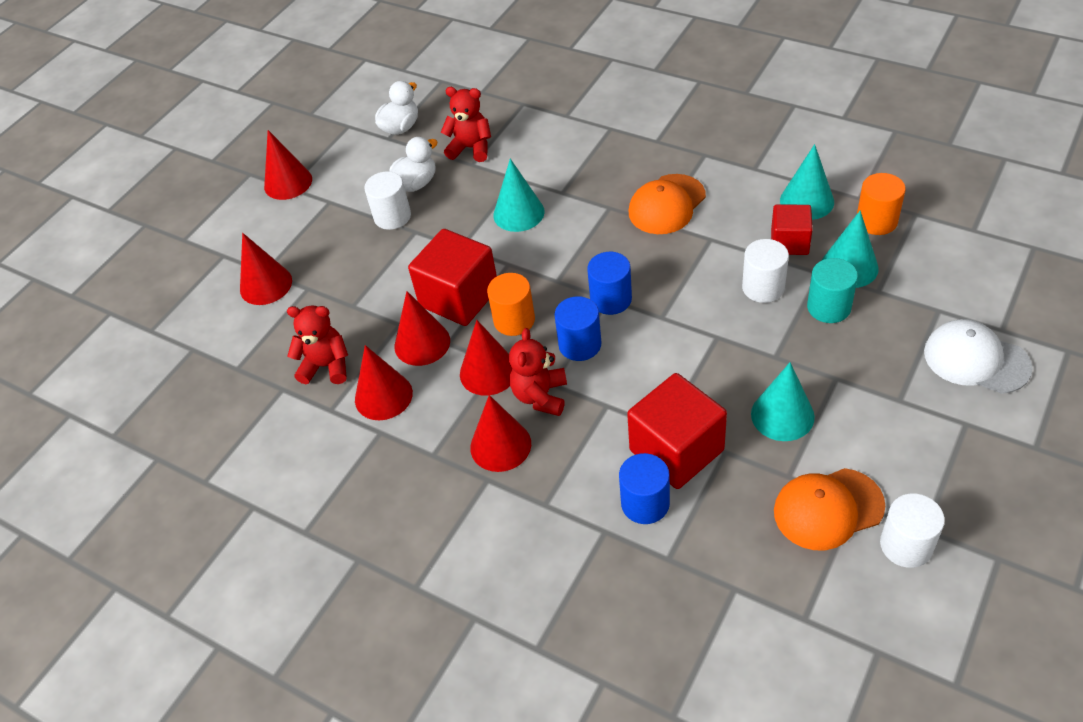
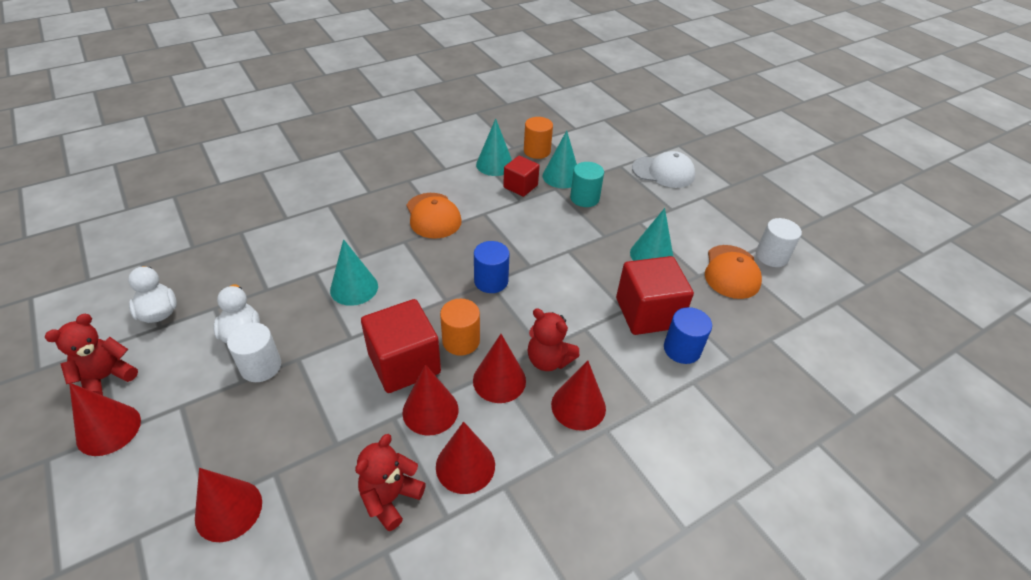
camera: 70 degrees left, 5 degrees down
(471, 148) = (248, 281): red teddy bear -> red teddy bear (106, 377)
(580, 344) = (518, 316): blue cylinder -> none
(763, 287) = (546, 213): white cylinder -> none
(976, 360) = (663, 172): white cap -> white cap turned 135 degrees counterclockwise

